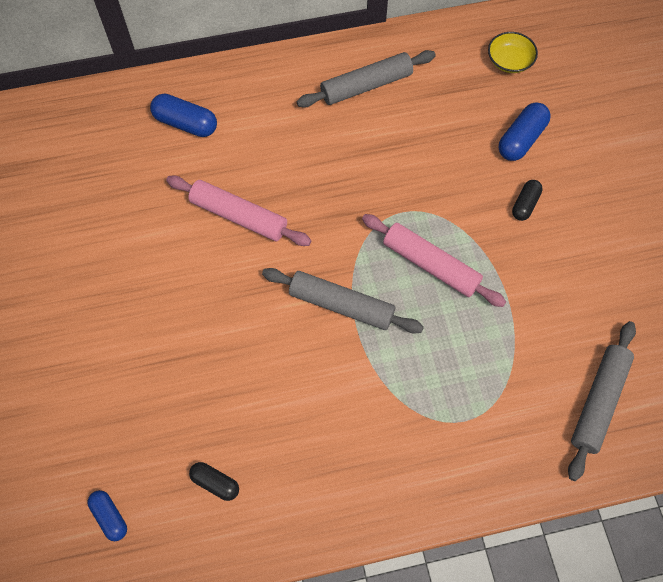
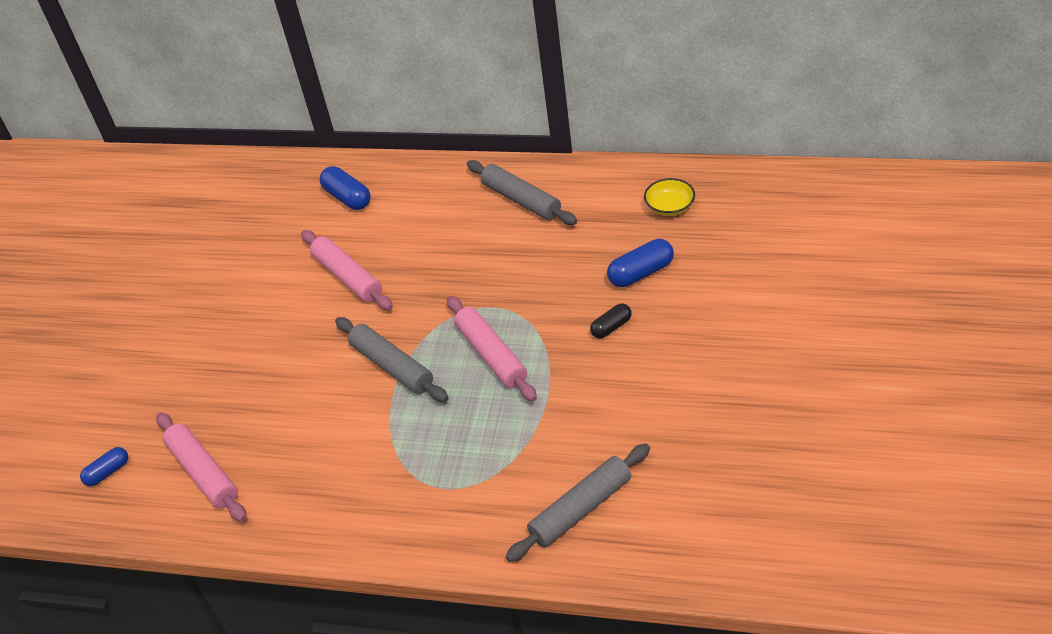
camera: 30 degrees right, 20 degrees down
(110, 517) = (108, 472): blue capsule -> blue capsule turned 60 degrees clockwise
(215, 483) = (203, 472): black capsule -> pink rolling pin
(366, 86) = (521, 200): grey rolling pin -> grey rolling pin turned 45 degrees clockwise

